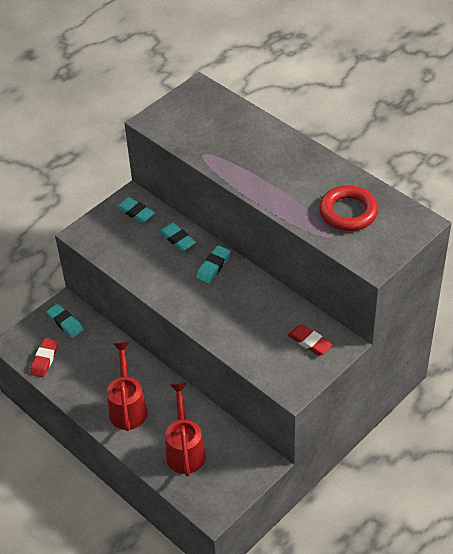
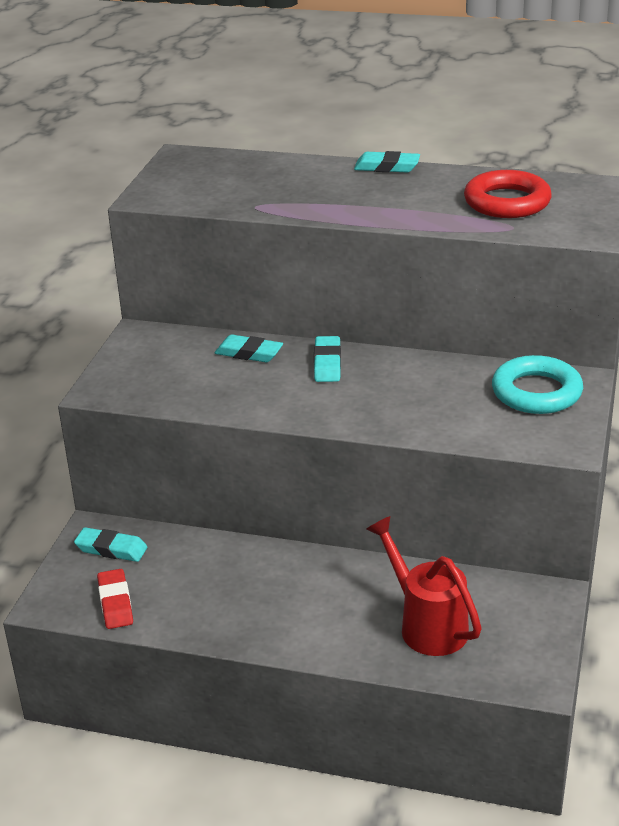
camera: 30 degrees left, 15 degrees down
(128, 406) = (295, 608): red watering can -> none
(136, 212) = (160, 346): turquoise eraser -> turquoise eraser (387, 167)
(310, 342) = (536, 392): red eraser -> turquoise ring

